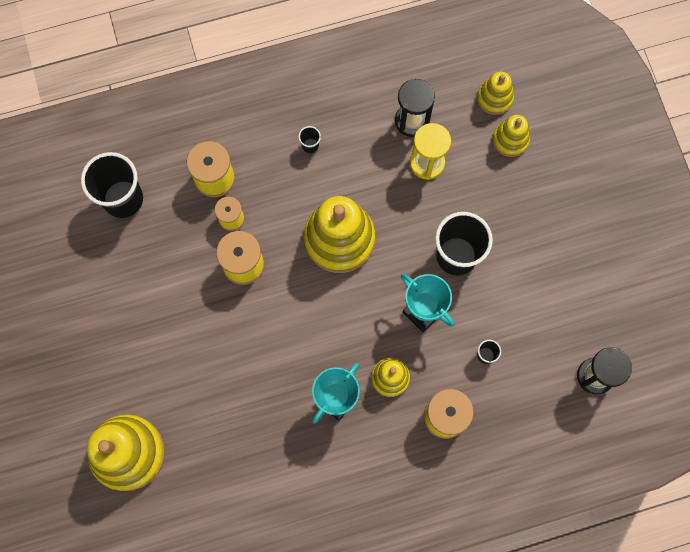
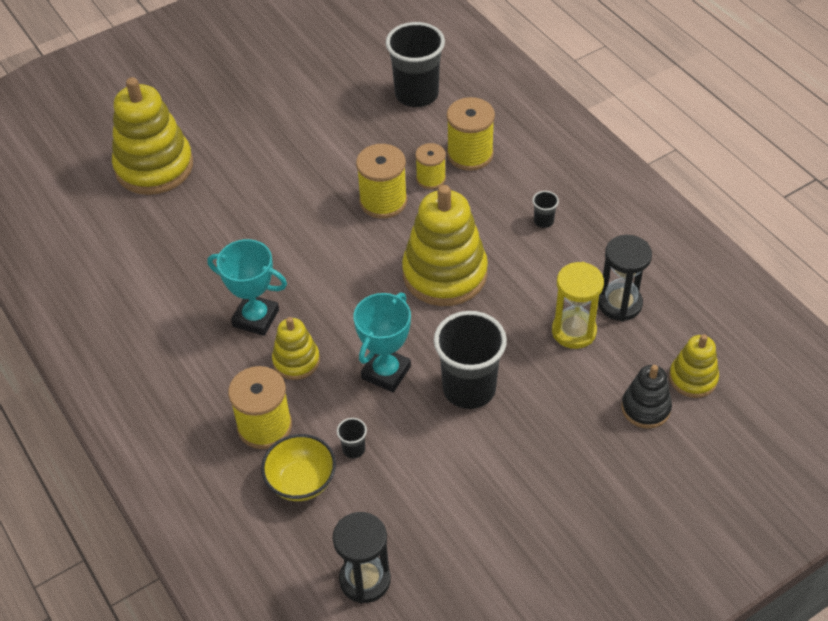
camera: 75 degrees right, 25 degrees down
(503, 400) = (301, 482): none -> yellow bowl
(510, 140) = (645, 408): yellow stacking toy -> black stacking toy

